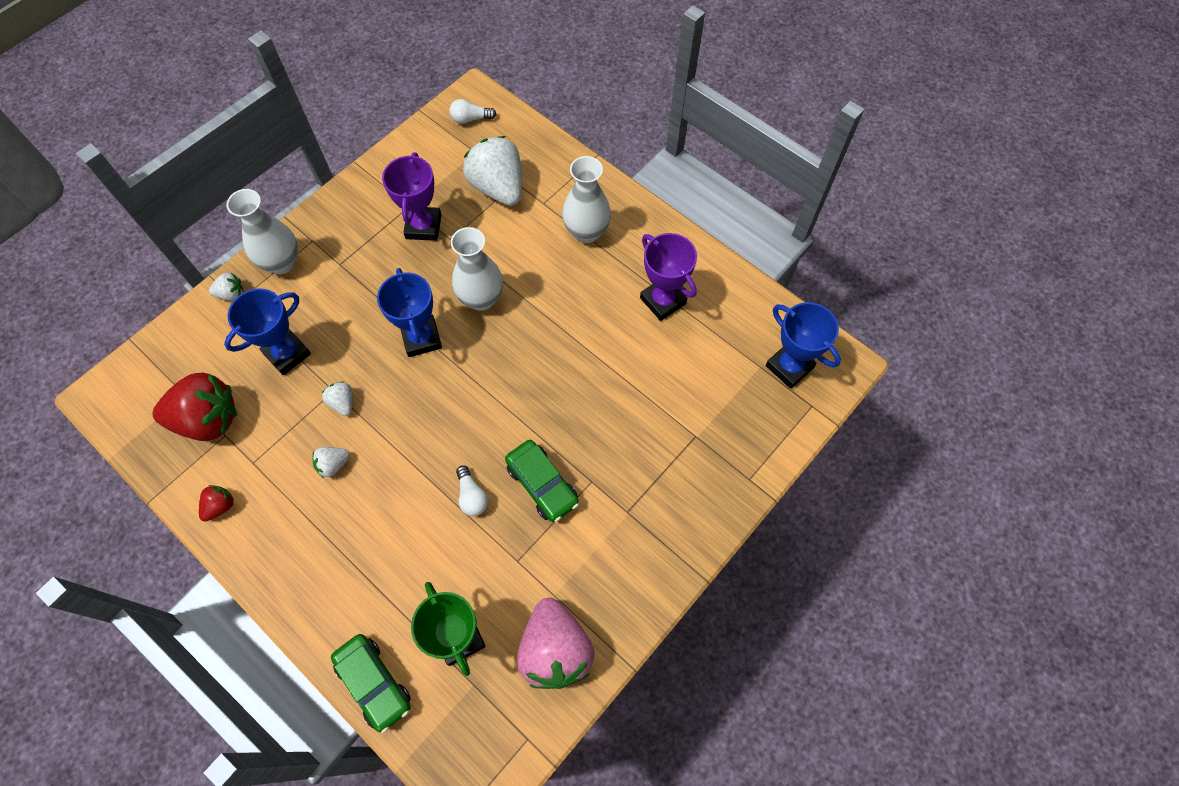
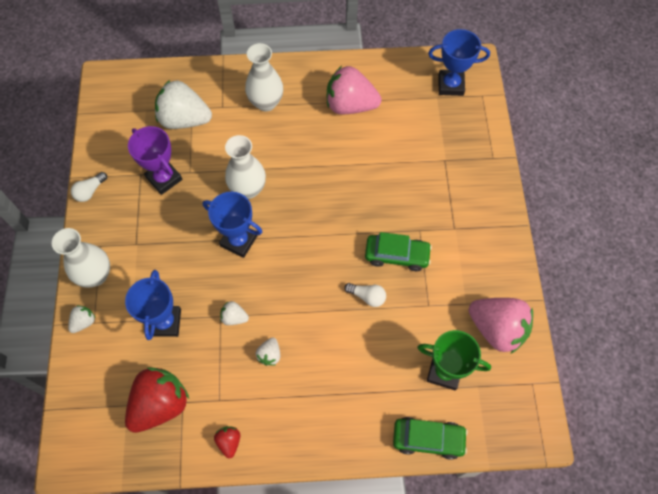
camera: 45 degrees left, 0 degrees up
(470, 119) = (119, 93): white light bulb -> white light bulb (90, 191)
(663, 301) = (350, 105): purple trophy -> pink strawberry

